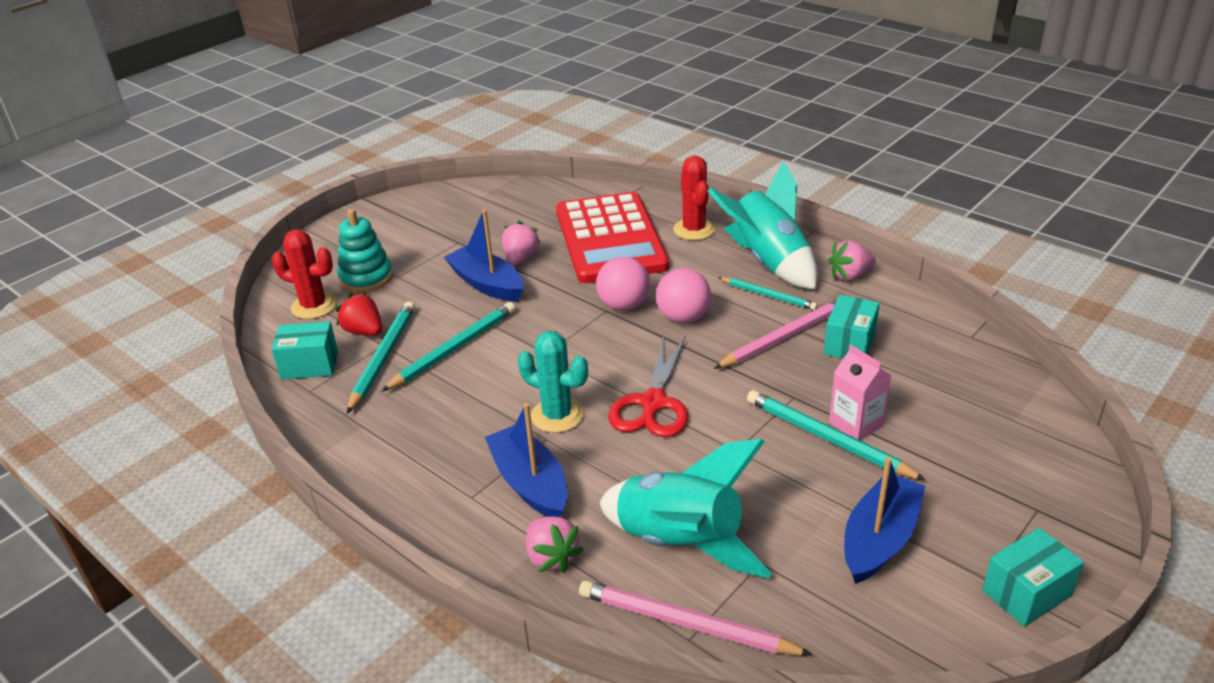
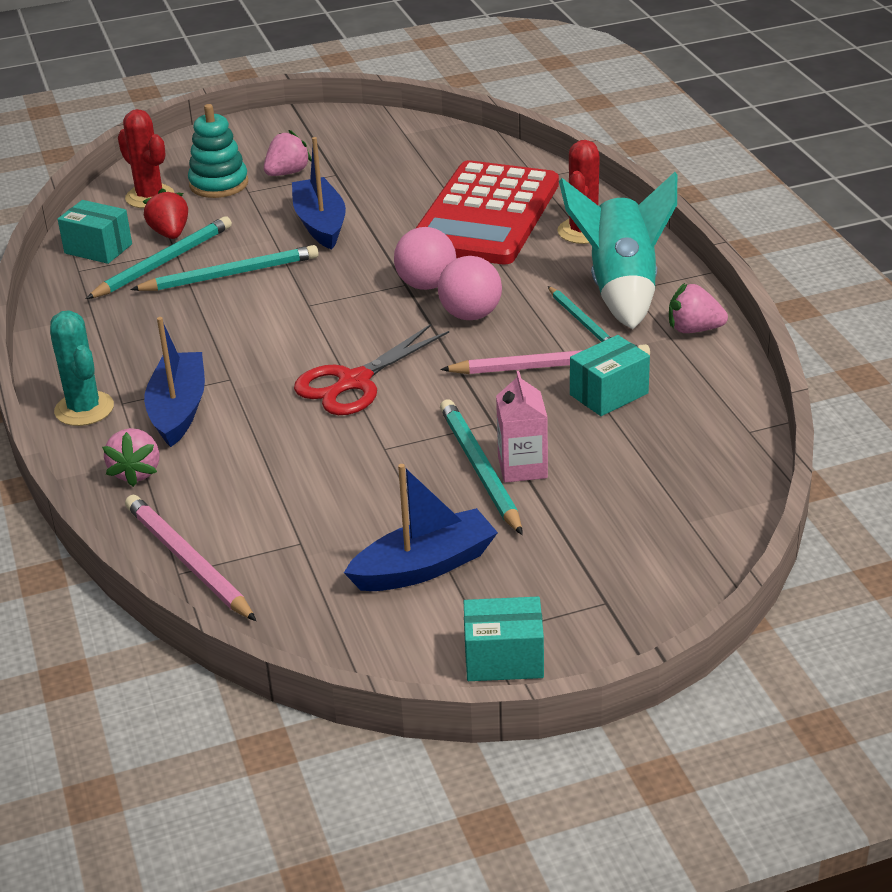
camera: 30 degrees right, 0 degrees up
(521, 258) = (377, 208): pink strawberry -> pink strawberry (287, 173)
(557, 415) = (259, 362): turquoise cactus -> turquoise cactus (84, 409)
(680, 543) = (249, 502): turquoise rocket -> none

